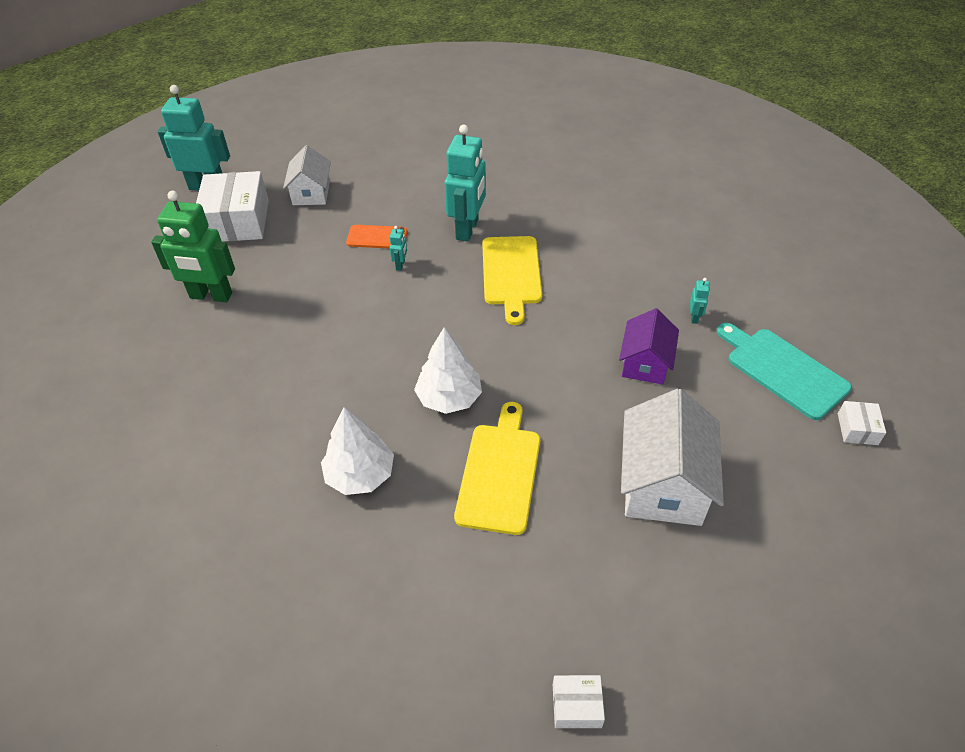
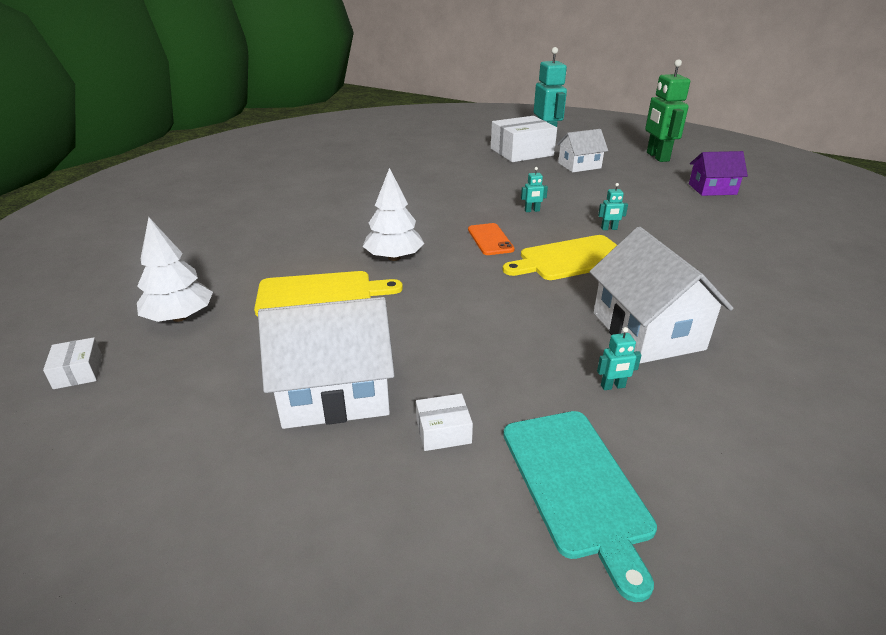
camera: 70 degrees right, 15 degrees down
(211, 296) = (442, 161): green robot -> green robot (657, 157)
(360, 475) = (301, 238): white tree -> white tree (180, 317)
(377, 237) = (555, 196): orange phone -> orange phone (490, 239)
(467, 229) = (609, 229): turquoise robot -> turquoise robot, size x0.41
(635, 273) = (647, 331): none -> white house
(645, 363) = (506, 357): purple house -> purple house (712, 189)
(783, 370) = (576, 485): turquoise cutting board -> turquoise cutting board turned 135 degrees clockwise
(857, 429) = (505, 592): white box -> white box (443, 431)

